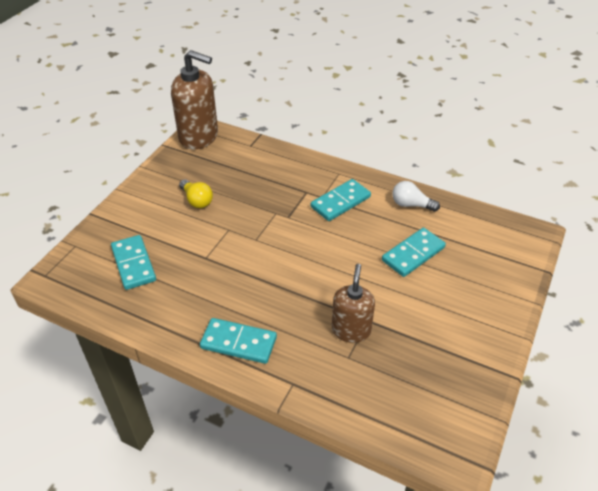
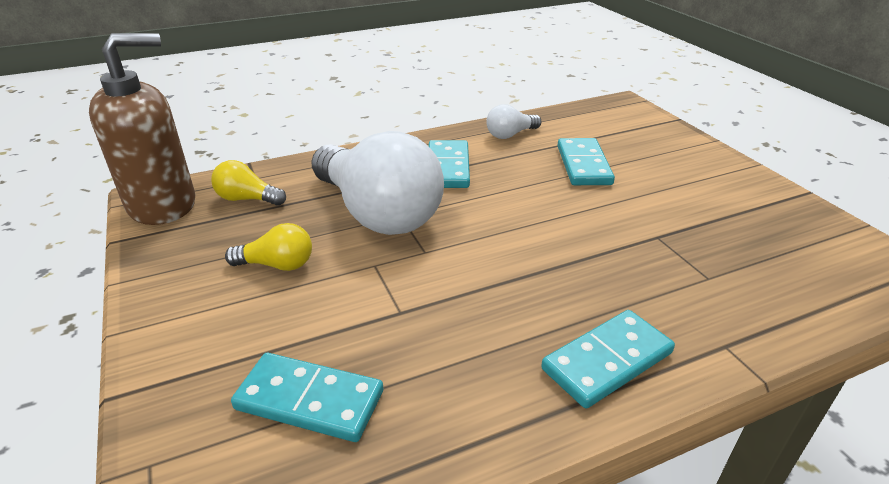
camera: 50 degrees left, 10 degrees down
(231, 156) = (247, 199): none -> yellow light bulb
(268, 204) = (377, 213): none -> white light bulb
(351, 330) = (664, 255): brown soap dispenser -> none

